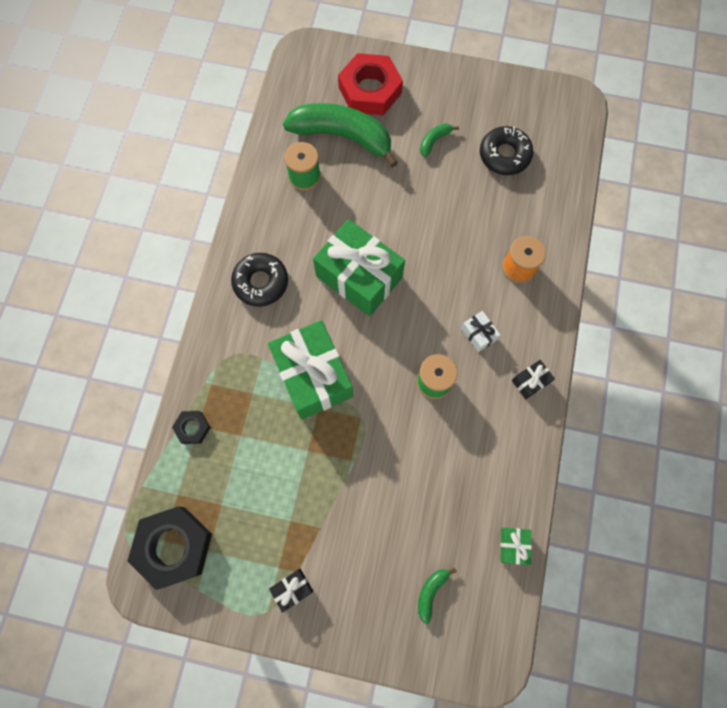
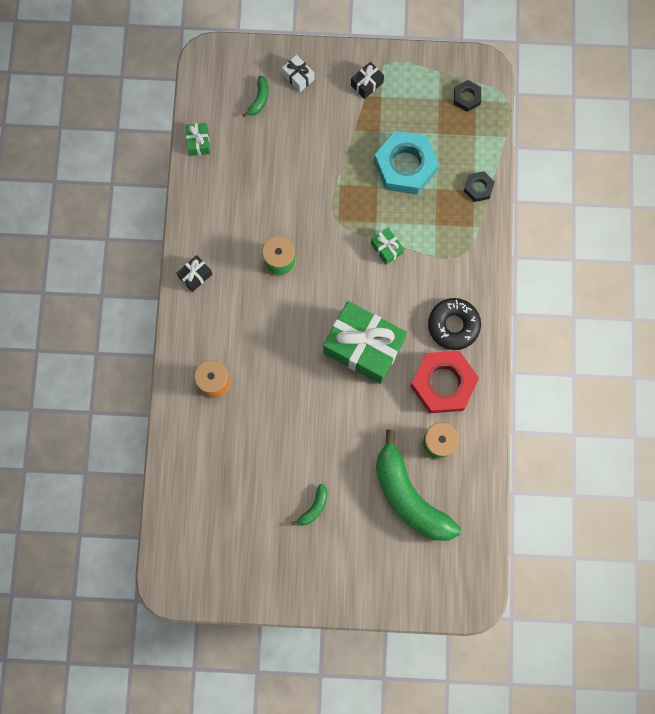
camera: 170 degrees right, 5 degrees up
(173, 546) = (467, 97): black nut -> black nut, size x0.48
(269, 470) = (405, 166): none -> turquoise nut
(313, 376) = (386, 248): green gift -> green gift, size x0.42
(342, 136) = (409, 496): green banana -> green banana turned 45 degrees clockwise
(370, 90) = (391, 559): red nut -> red nut (443, 383)
(478, 334) = (245, 310): white gift -> white gift (298, 77)
(504, 155) = (240, 503): black donut -> none

